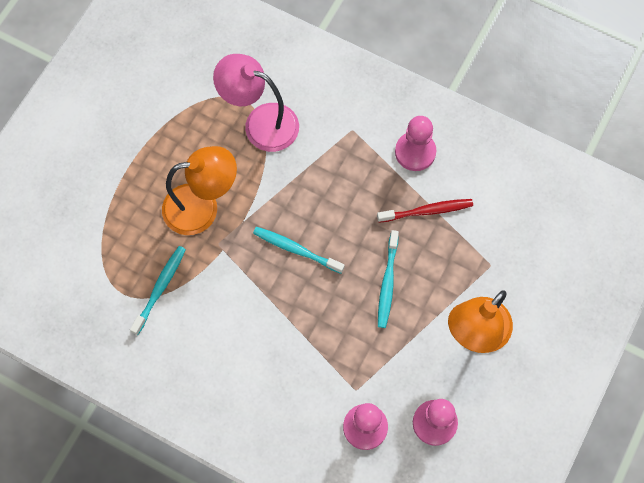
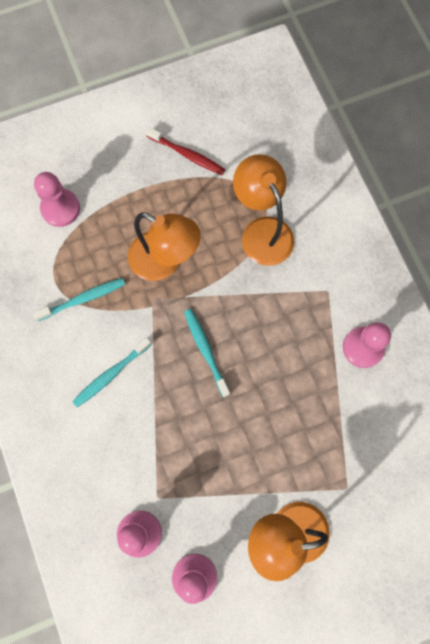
camera: 40 degrees right, 5 degrees up
(75, 232) = (60, 208): none -> pink pawn
(260, 123) = (262, 231): pink lamp -> orange lamp
(387, 283) = (252, 434): turquoise toothbrush -> turquoise toothbrush (111, 374)
(427, 211) = (332, 402): red toothbrush -> red toothbrush (187, 155)

